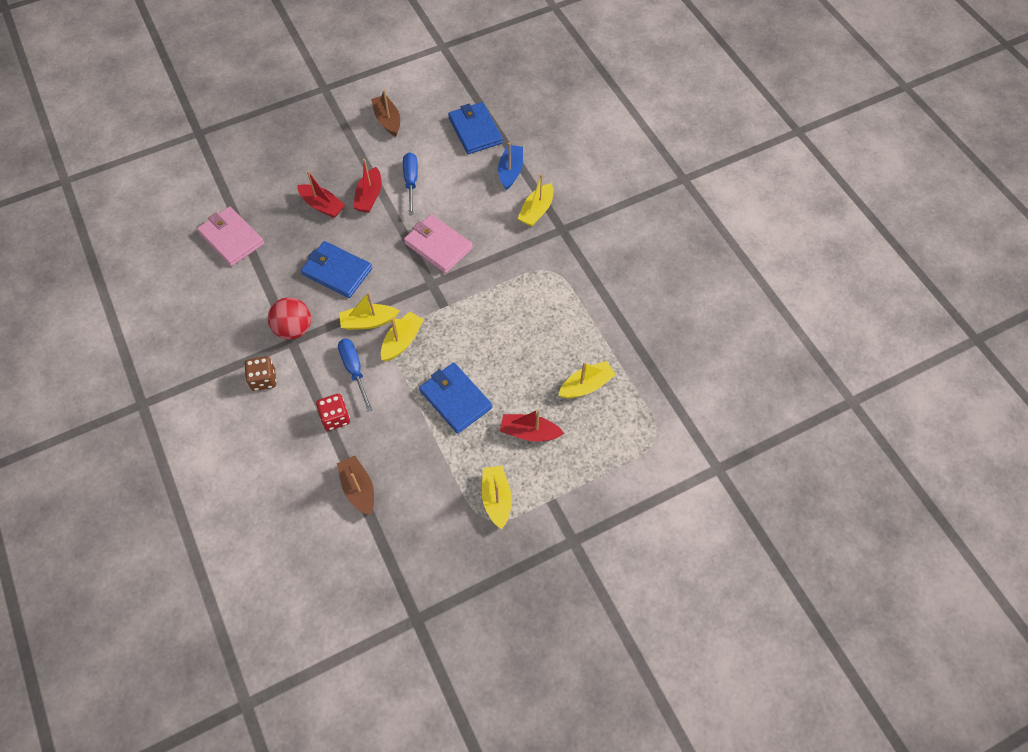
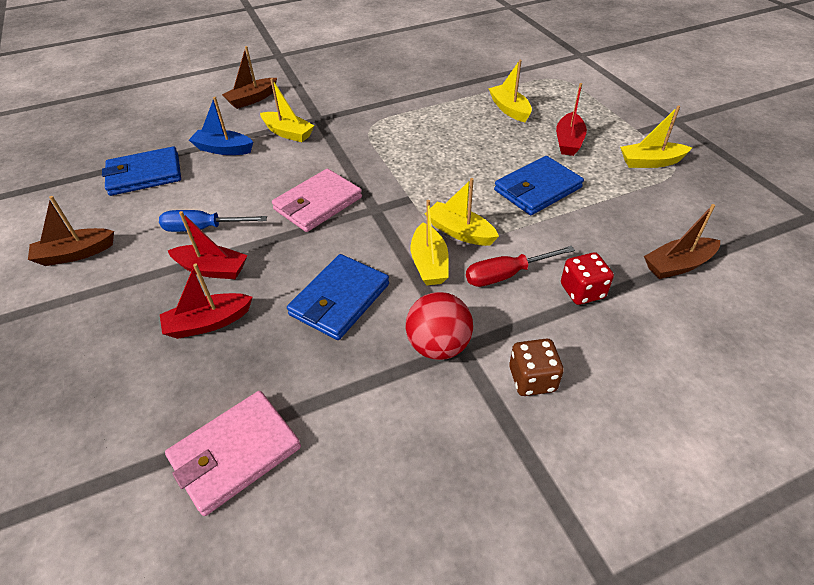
camera: 85 degrees left, 15 degrees down
(322, 206) = (208, 323): red boat -> red boat turned 150 degrees counterclockwise
(354, 370) = (506, 275): blue screwdriver -> red screwdriver
(592, 174) = (252, 99): none -> brown boat

